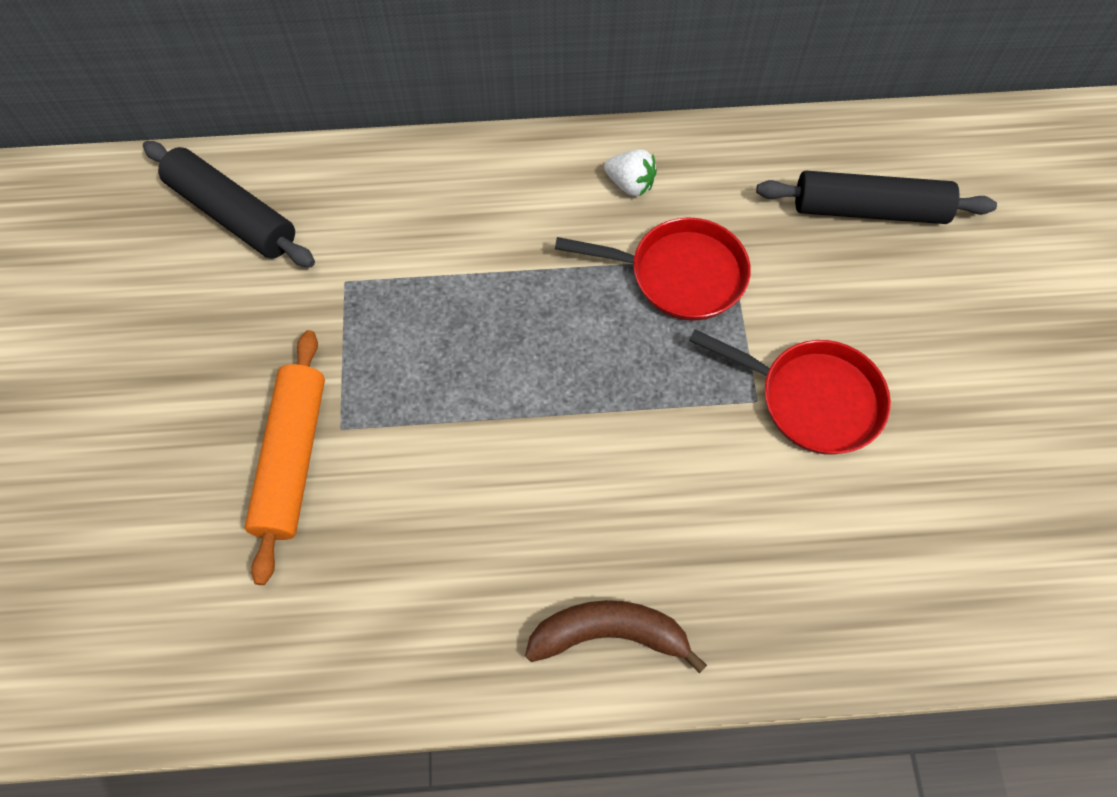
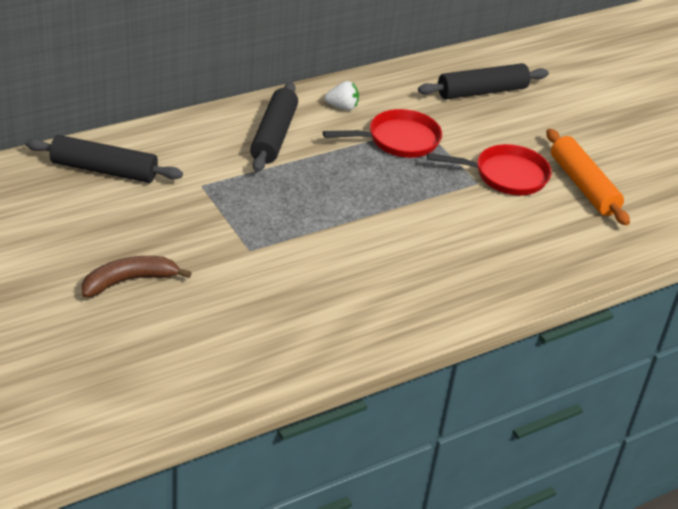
camera: 30 degrees left, 25 degrees down
(292, 458) = (230, 270): orange rolling pin -> orange rolling pin (583, 186)
(498, 214) = (274, 136): none -> black rolling pin
(609, 634) = (466, 295): brown banana -> brown banana (129, 281)

